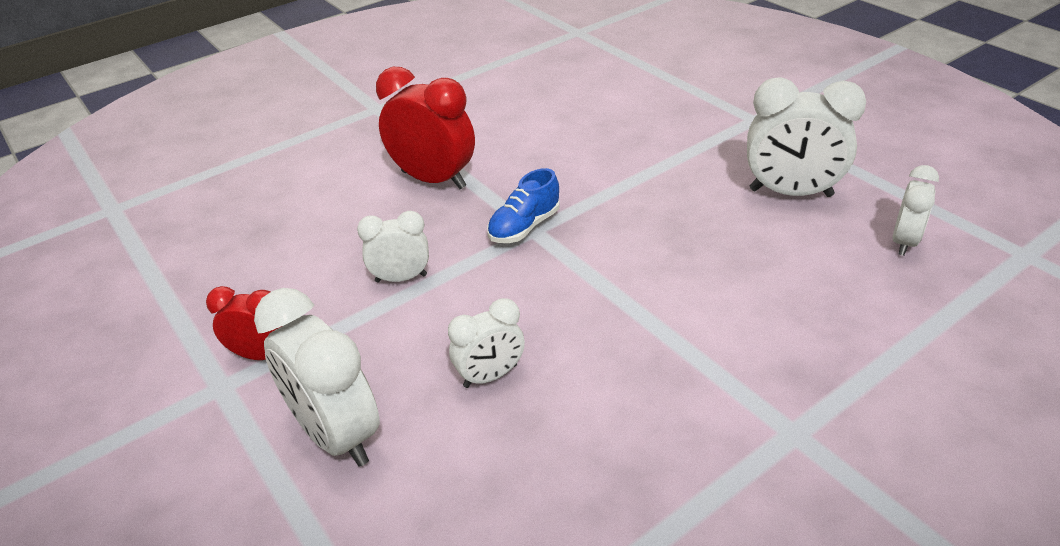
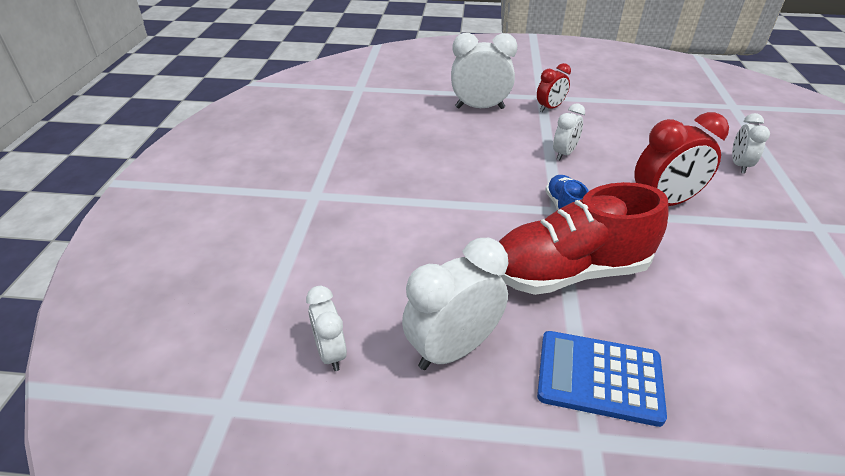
camera: 130 degrees right, 0 degrees up
(490, 376) = (461, 146): white clock -> white clock (739, 165)
(619, 184) = (569, 272): none -> red shoe
(704, 133) = (599, 377): none -> blue calculator

